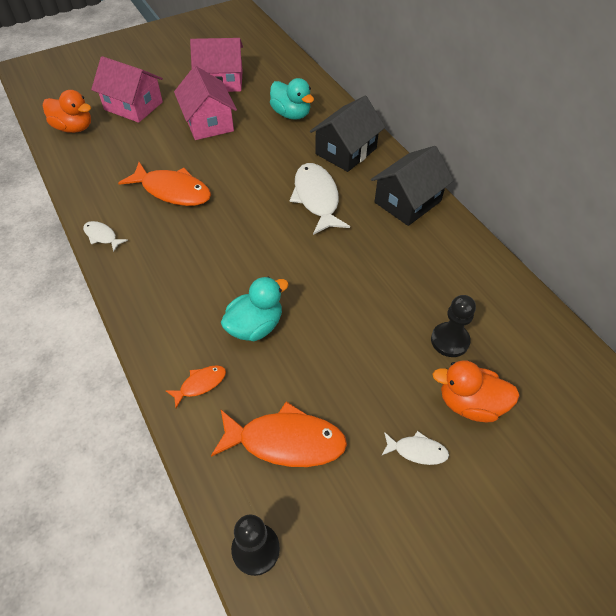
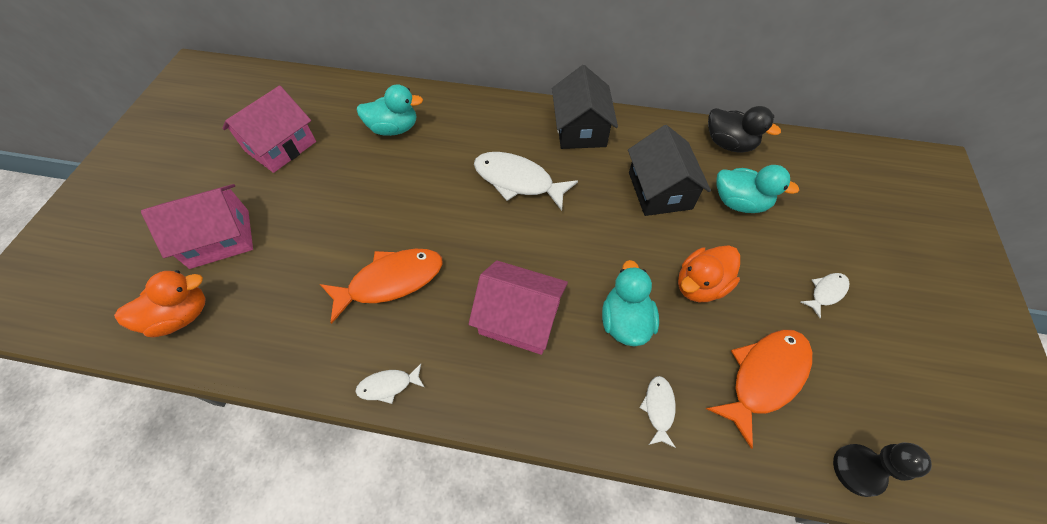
camera: 50 degrees left, 5 degrees up
(200, 384) = (658, 408): orange fish -> white fish
(208, 122) = (328, 193): pink house -> pink house (519, 318)
(346, 151) = (483, 125): black house -> black house (659, 190)
(450, 340) = (739, 202): black pawn -> turquoise duck
(470, 403) = (804, 231): orange duck -> orange duck (700, 285)
(510, 300) = (729, 144): none -> black duck

